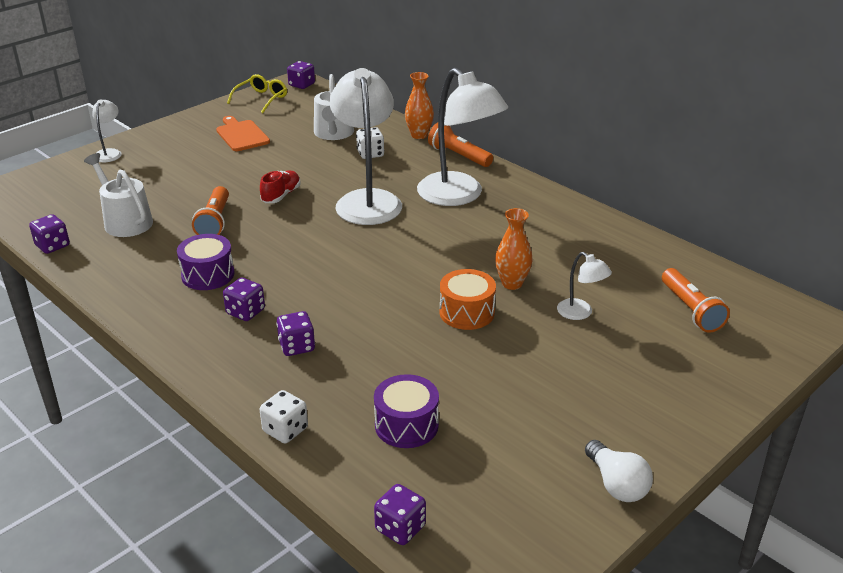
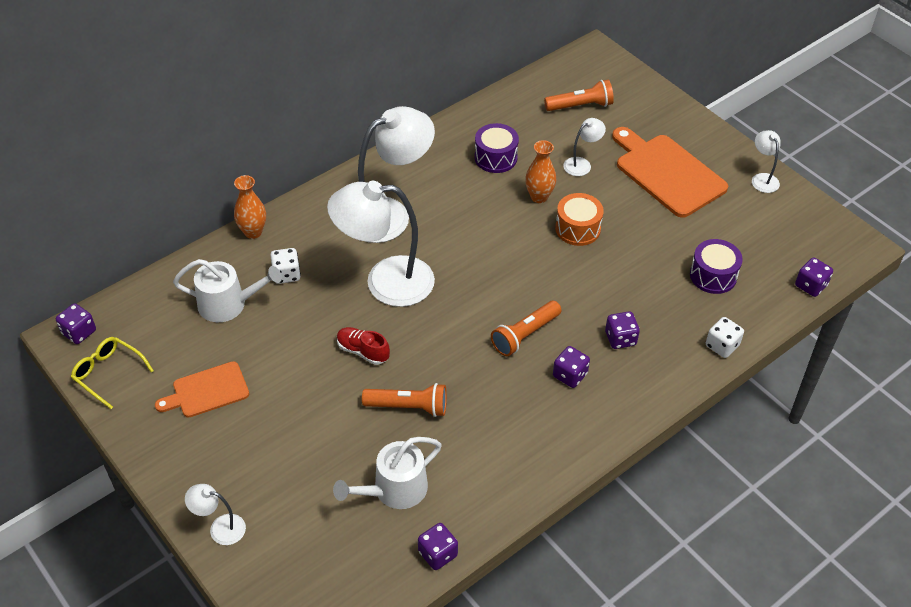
camera: 85 degrees left, 15 degrees up
(208, 275) = (507, 407): purple drum -> purple drum (495, 157)
(458, 156) = (308, 206): orange flashlight -> orange flashlight (525, 335)
(591, 385) = (667, 173): none -> orange cutting board
(616, 484) = (762, 178): white light bulb -> white lamp

